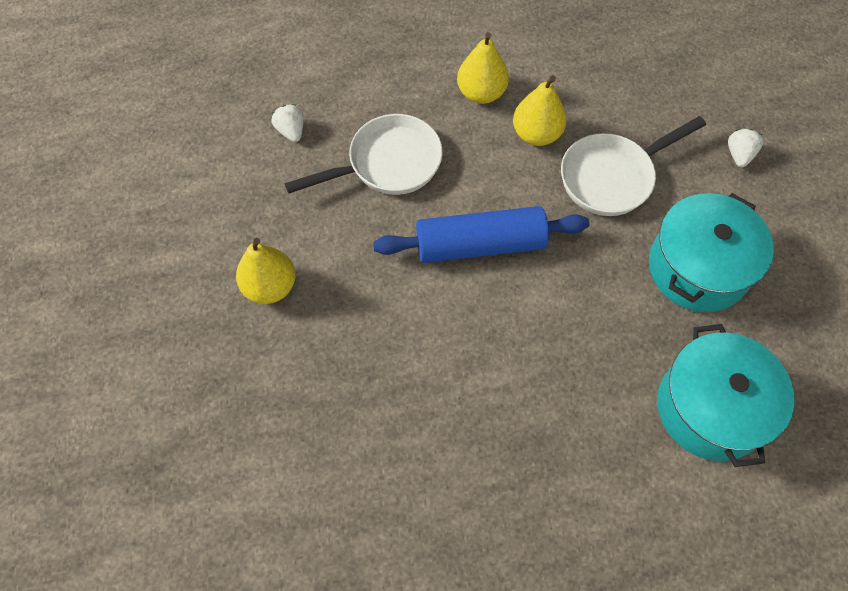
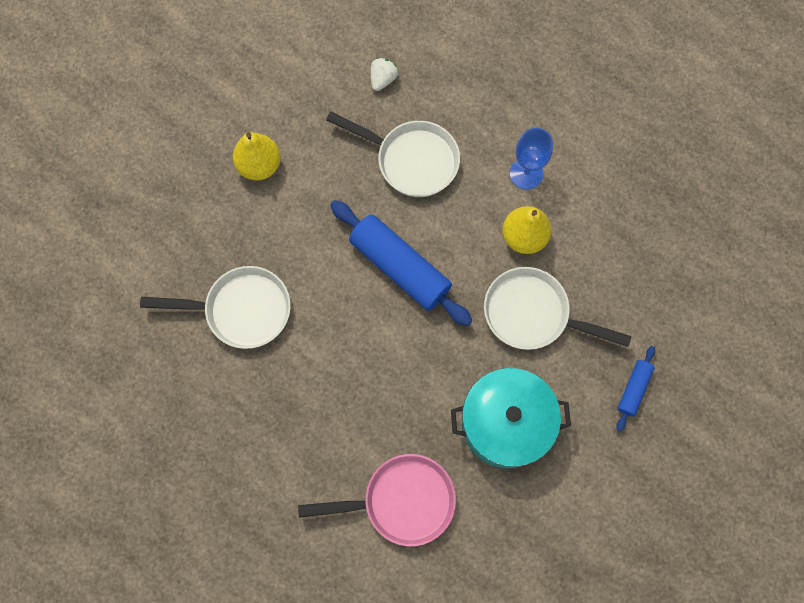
camera: 50 degrees right, 10 degrees up
(400, 411) = (241, 310): none -> white pan
(481, 93) = (526, 173): yellow pear -> blue goblet
(710, 408) = (401, 501): turquoise pot -> pink pan
(739, 155) = (633, 389): white strawberry -> blue rolling pin

